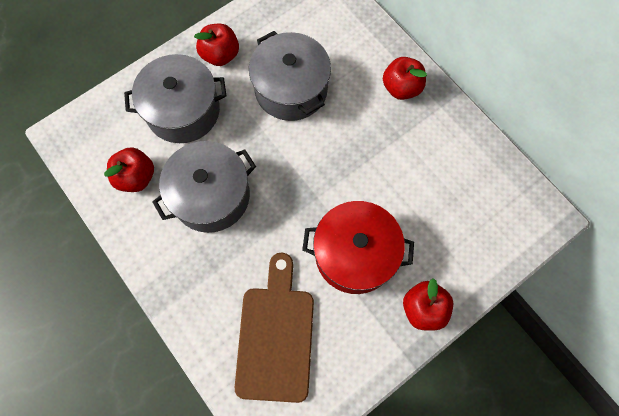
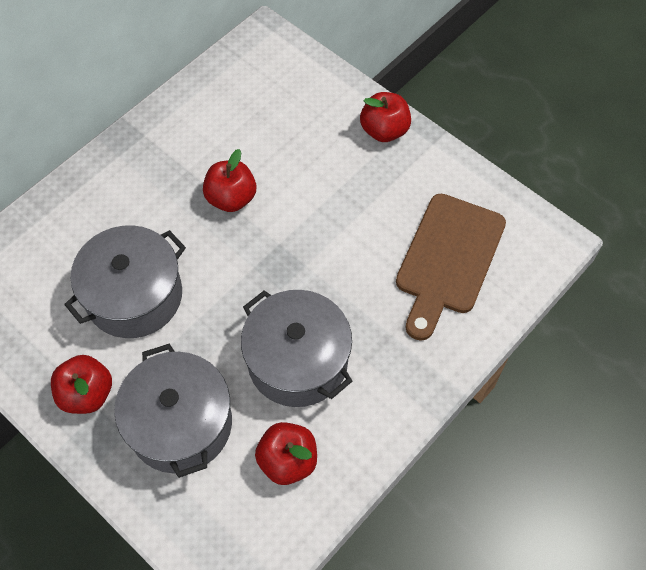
camera: 100 degrees left, 10 degrees down
(275, 335) = (448, 260): brown cutting board -> brown cutting board turned 60 degrees counterclockwise
(355, 254) = (339, 197): red pot -> none
(401, 88) = (122, 176): red apple -> red apple (231, 198)

